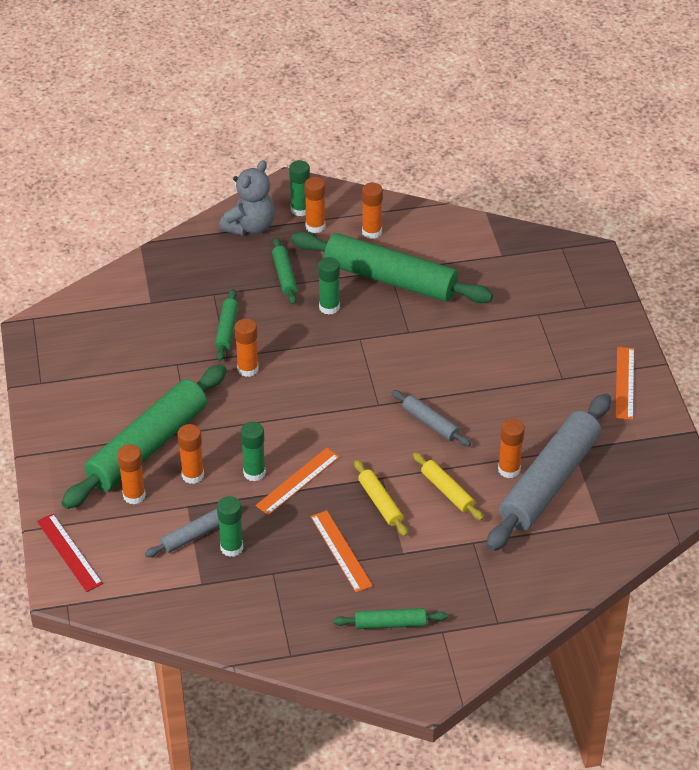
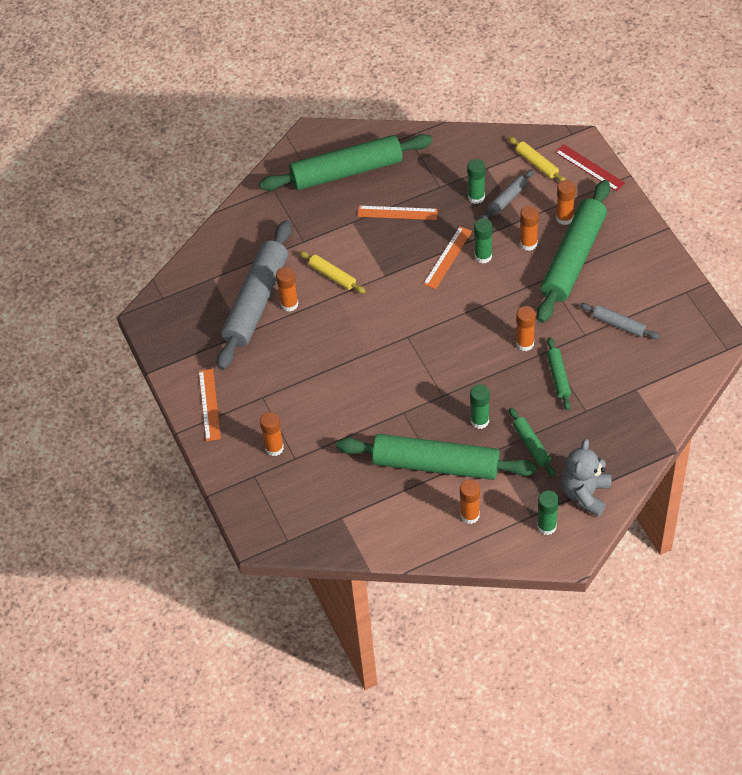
camera: 170 degrees right, 10 degrees up
(315, 226) = (525, 509): orange glue stick -> orange glue stick (274, 448)
(340, 551) = (397, 212): orange ruler -> orange ruler turned 45 degrees counterclockwise
(380, 503) = (380, 255): yellow rolling pin -> yellow rolling pin (537, 164)
(390, 624) = (347, 171): green rolling pin -> green rolling pin, size x2.23
(430, 423) = (360, 329): grey rolling pin -> grey rolling pin (618, 324)

